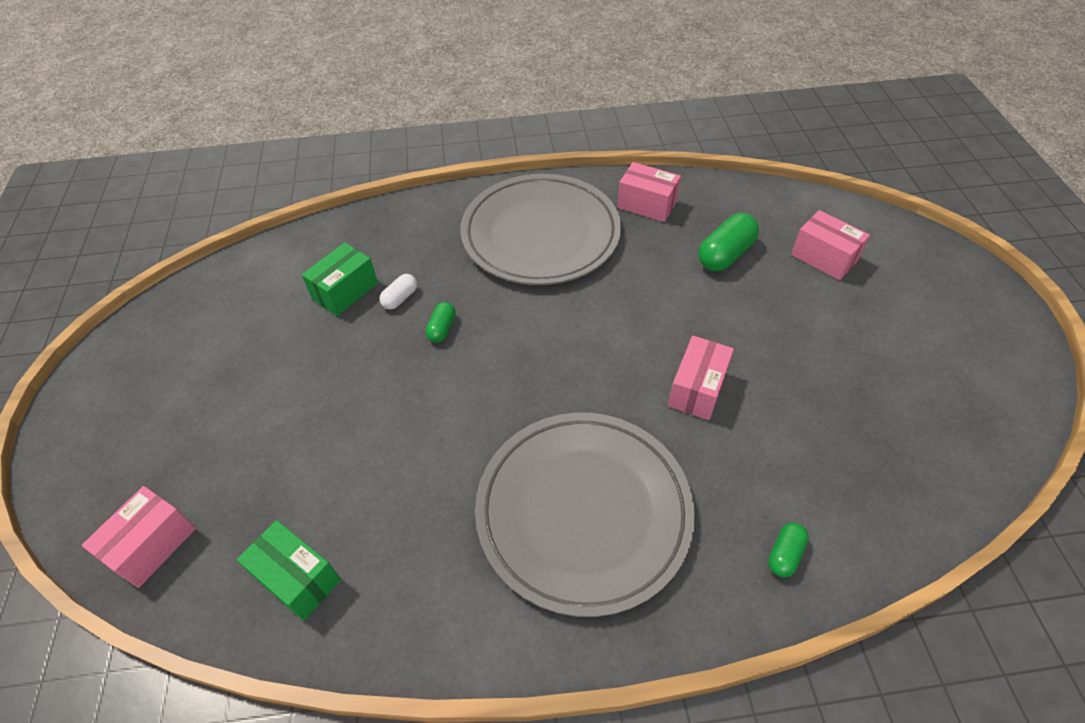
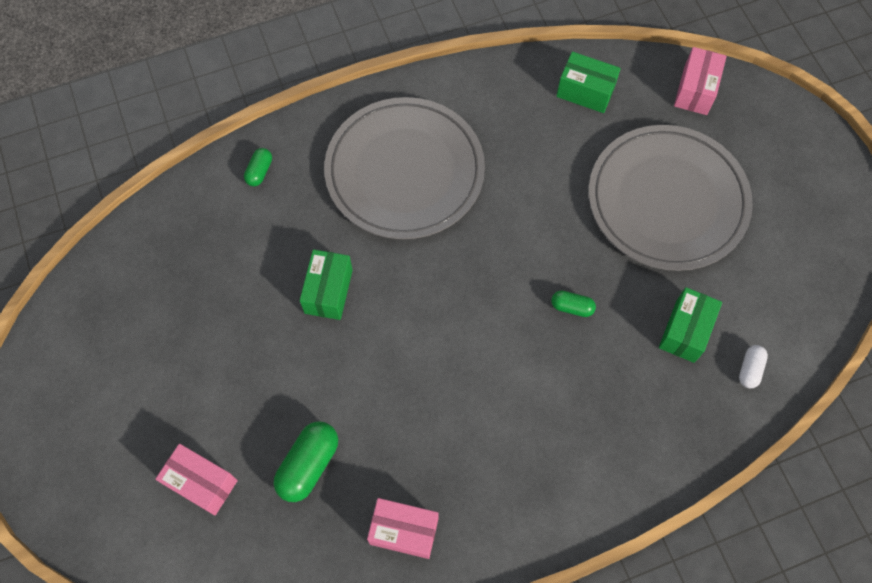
camera: 165 degrees right, 15 degrees up
(400, 298) = (627, 334): white capsule -> white capsule (750, 369)
(442, 329) = (572, 307): green capsule -> green capsule turned 75 degrees counterclockwise
(540, 234) = (515, 454): grey plate -> grey plate (667, 201)
(697, 389) = (328, 291): pink box -> green box

